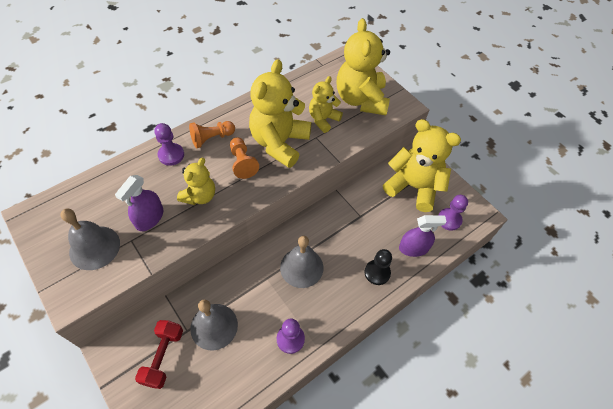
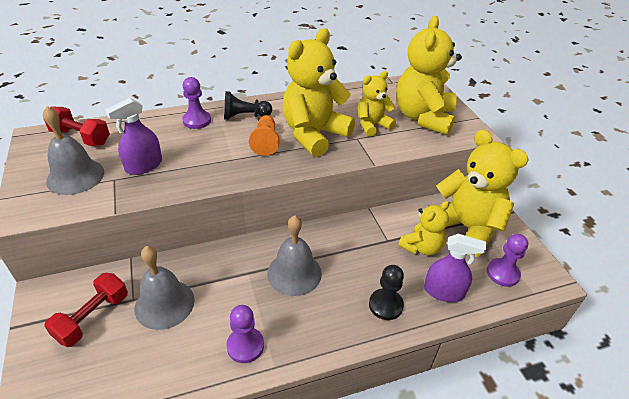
camera: 20 degrees right, 15 degrees down
(74, 204) = (81, 137): none -> red dumbbell
(199, 196) = (205, 159): yellow teddy bear -> yellow teddy bear (421, 247)
(212, 138) = (245, 116): orange pawn -> black pawn

